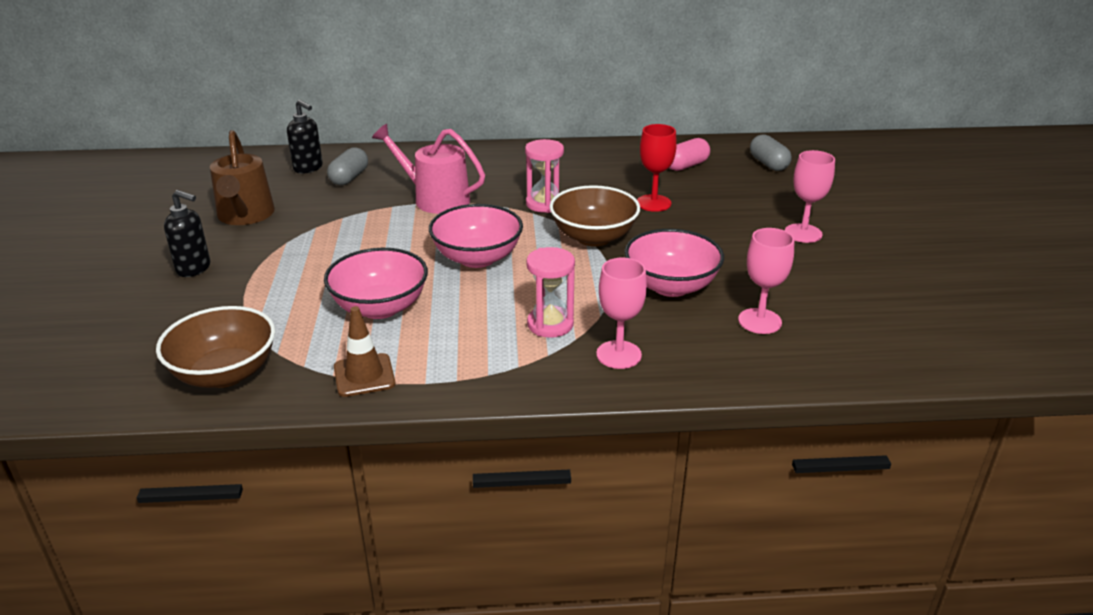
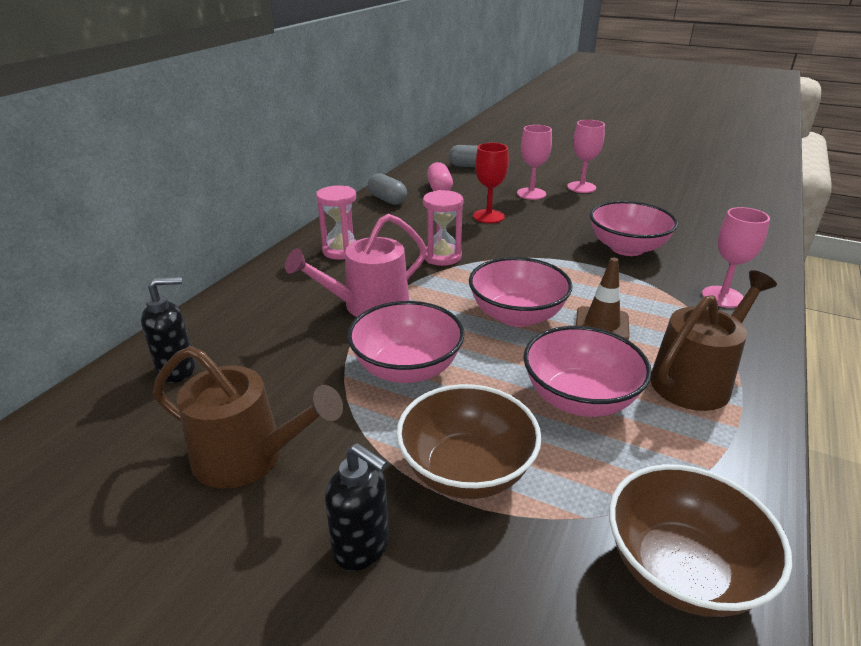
camera: 60 degrees left, 0 degrees up
(194, 269) = (362, 547): black soap dispenser -> black soap dispenser turned 75 degrees clockwise
(349, 178) = (247, 346): grey capsule -> grey capsule (387, 200)
(364, 375) = (718, 444): brown traffic cone -> brown traffic cone (602, 324)
(366, 235) = (407, 368): none -> pink bowl
(447, 355) = (696, 380): none -> brown watering can
(550, 324) = (662, 312): pink hourglass -> pink hourglass (341, 251)
(593, 237) = (524, 254): brown bowl -> brown bowl (466, 470)
(759, 321) = (694, 235): pink goblet -> pink goblet (531, 194)

